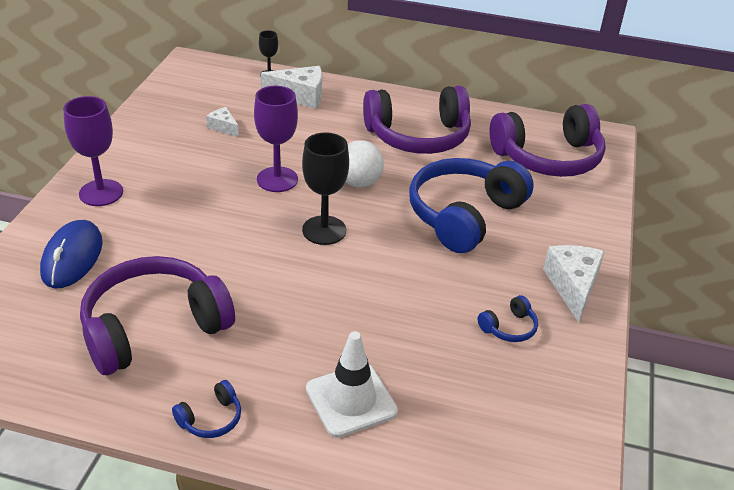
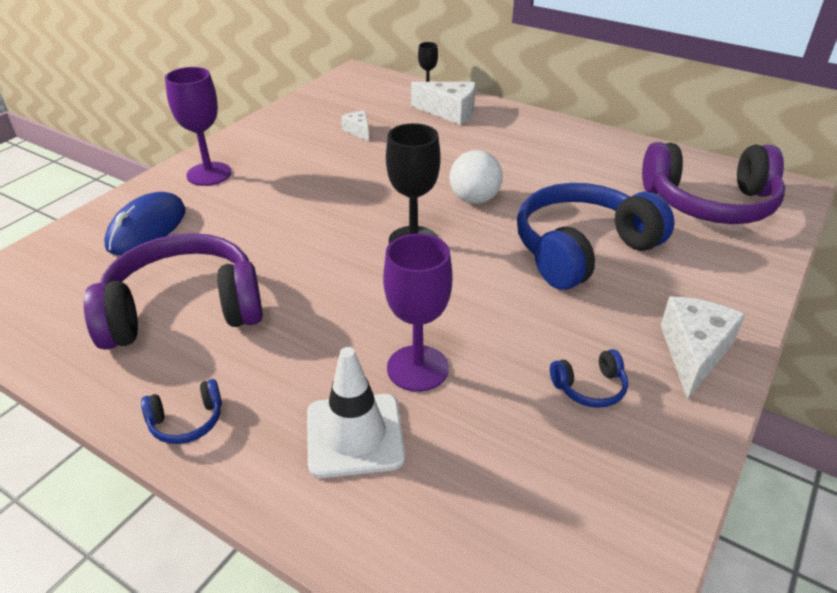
camera: 20 degrees right, 0 degrees up
(277, 179) = (388, 185): purple goblet -> purple goblet (417, 368)
(418, 136) = (561, 163): purple headphones -> none

